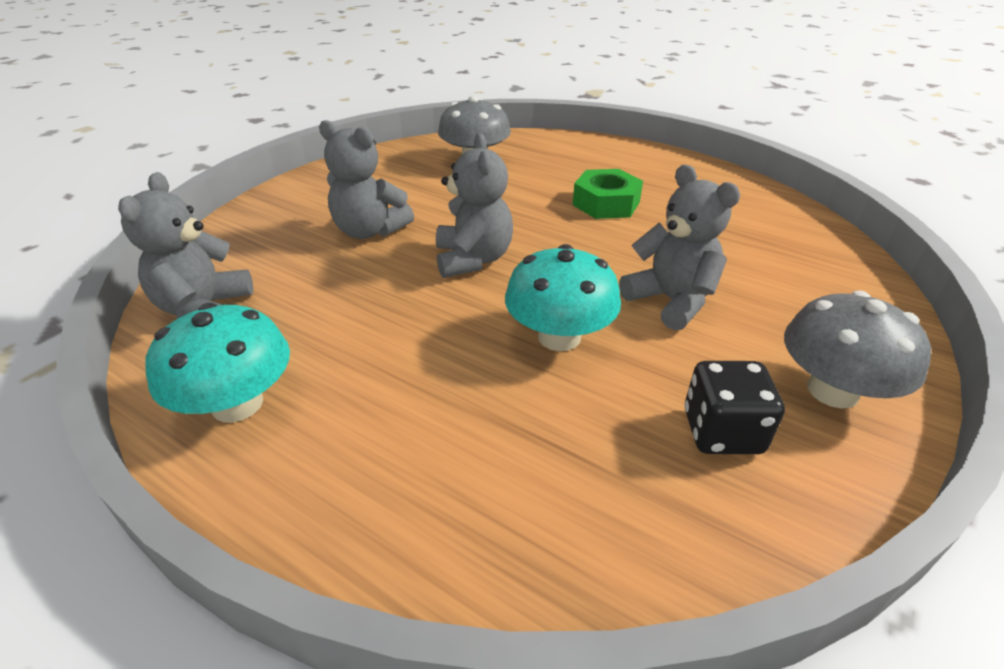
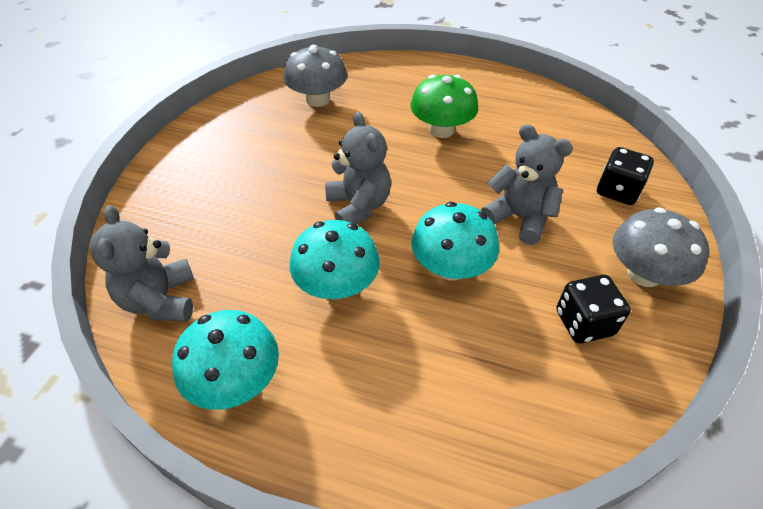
camera: 15 degrees left, 10 degrees up
(369, 231) = (261, 192): grey teddy bear -> none
(408, 330) = (337, 285): none -> turquoise mushroom
(606, 203) = (441, 130): green nut -> green mushroom
(820, 293) = (617, 191): none -> black dice

